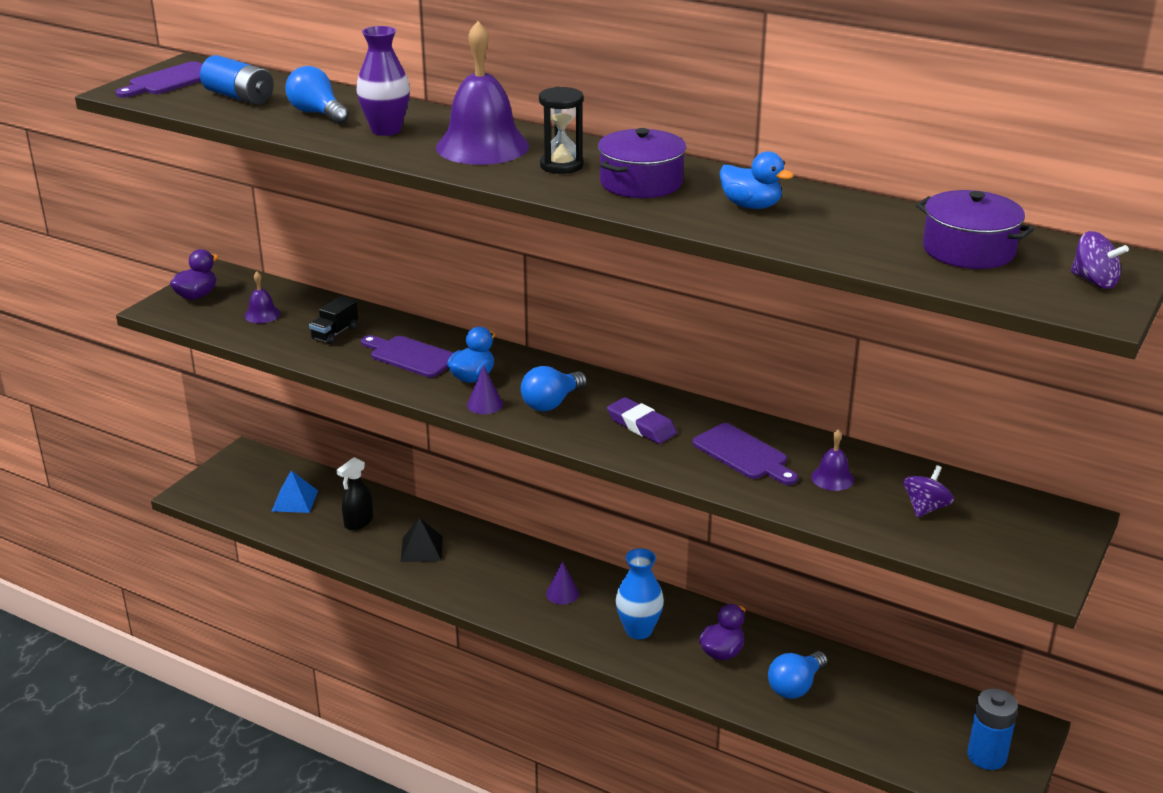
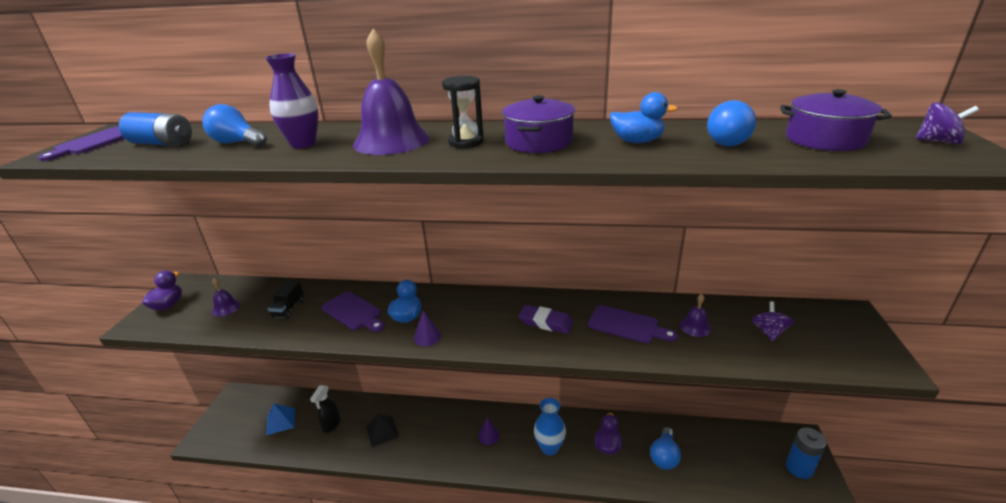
camera: 20 degrees left, 0 degrees up
(410, 356) = (353, 312): purple cutting board -> purple cutting board turned 150 degrees counterclockwise
(551, 403) = (474, 322): blue light bulb -> blue light bulb (727, 141)

